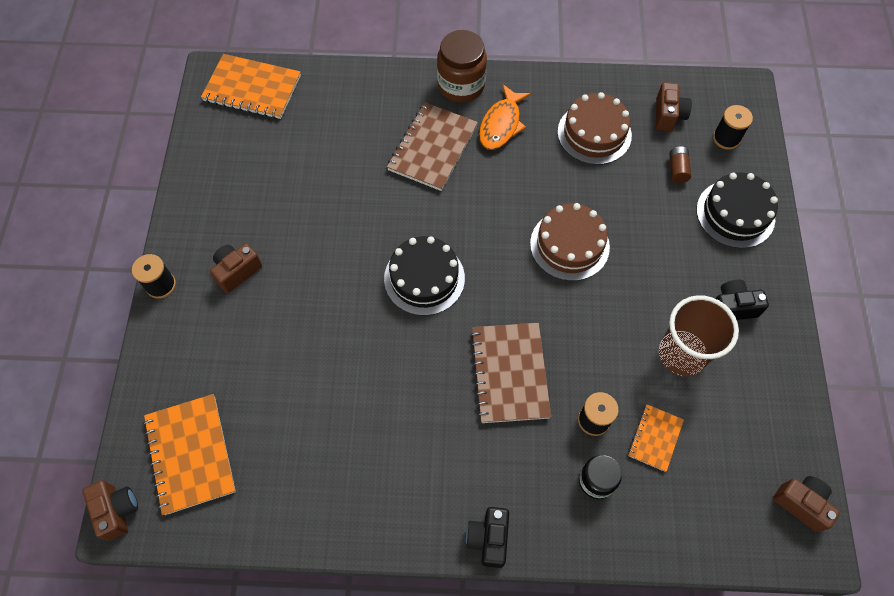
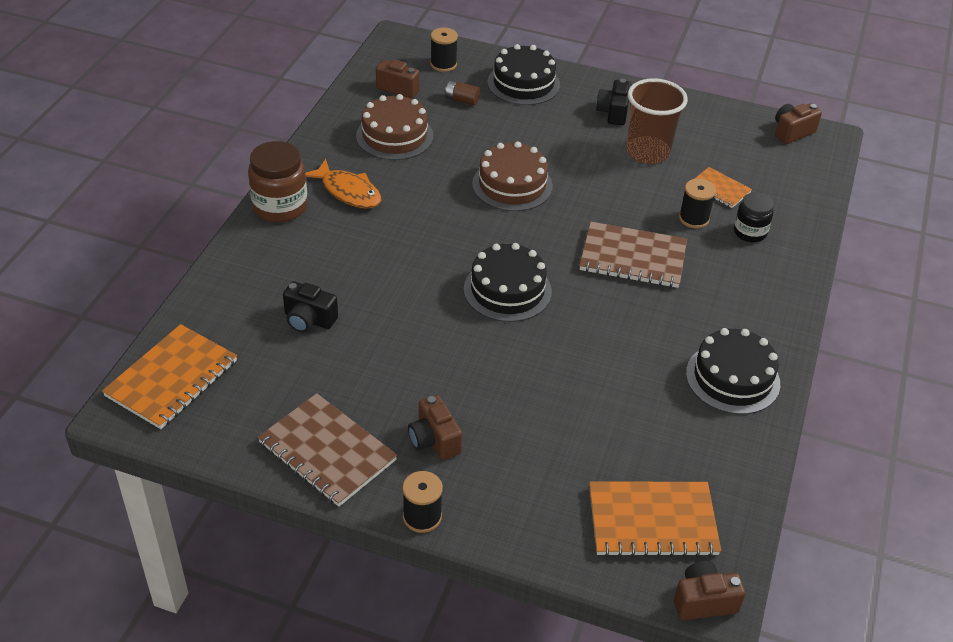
camera: 75 degrees left, 20 degrees down
(376, 495) = (732, 378): none -> black cake
(433, 148) = (350, 247): brown notebook -> brown notebook (327, 451)
(488, 539) = (789, 311): black camera -> black camera (309, 320)

